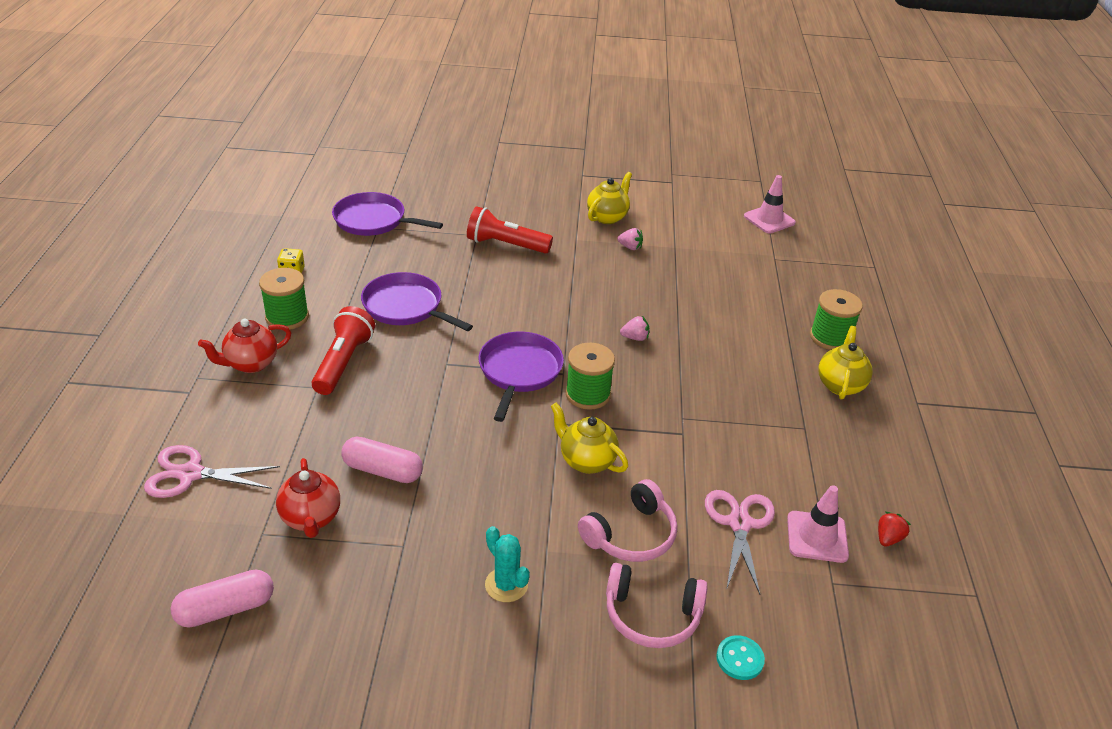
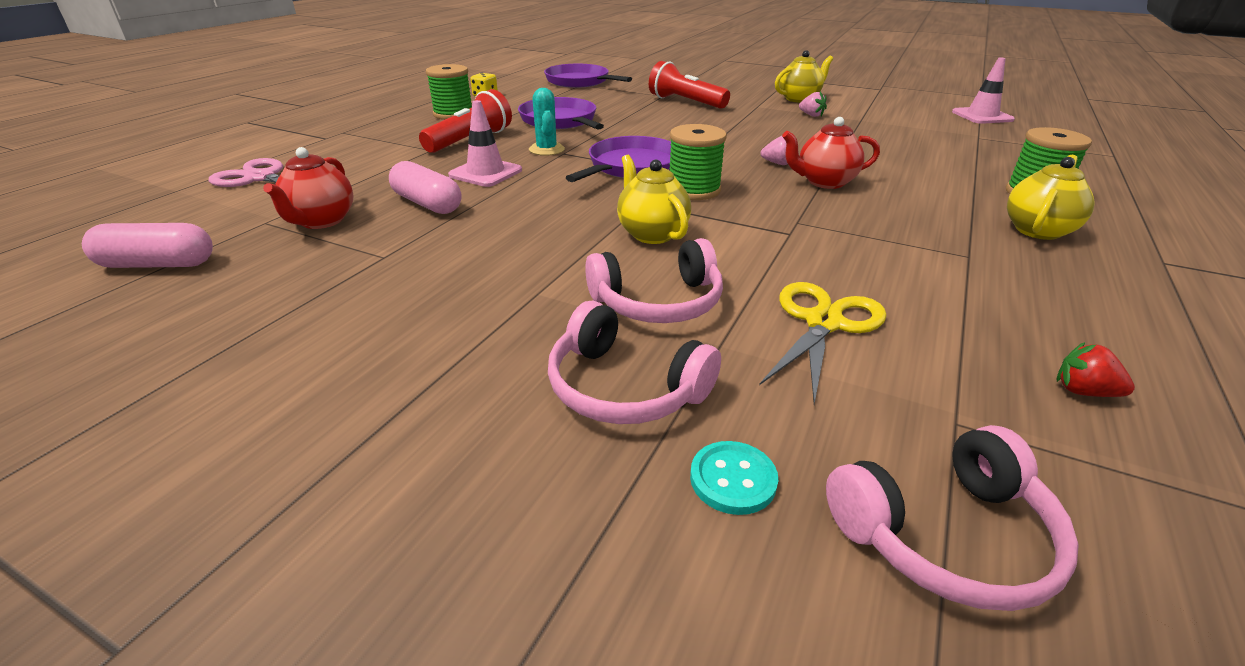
camera: 25 degrees right, 5 degrees down
(251, 364) = (393, 131): red teapot -> red teapot (824, 182)
(506, 585) = (459, 311): turquoise cactus -> turquoise cactus (546, 149)
(739, 524) = (823, 323): pink scissors -> yellow scissors
(817, 537) = (947, 362): pink traffic cone -> pink traffic cone (485, 173)
(845, 656) = (946, 536): none -> pink headphones
(888, 538) = (1083, 391): red strawberry -> red strawberry turned 120 degrees counterclockwise

